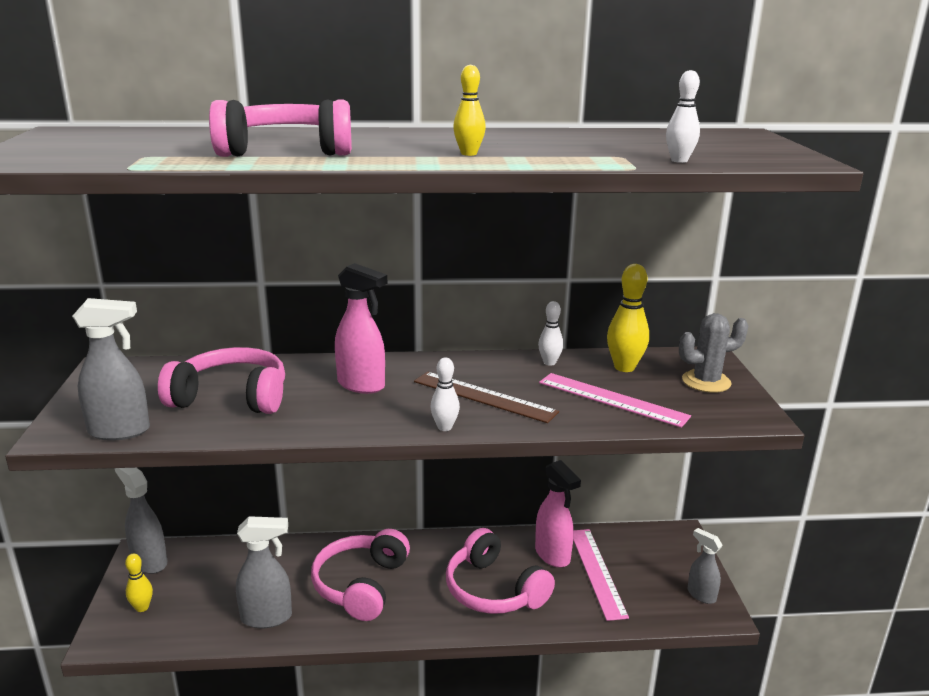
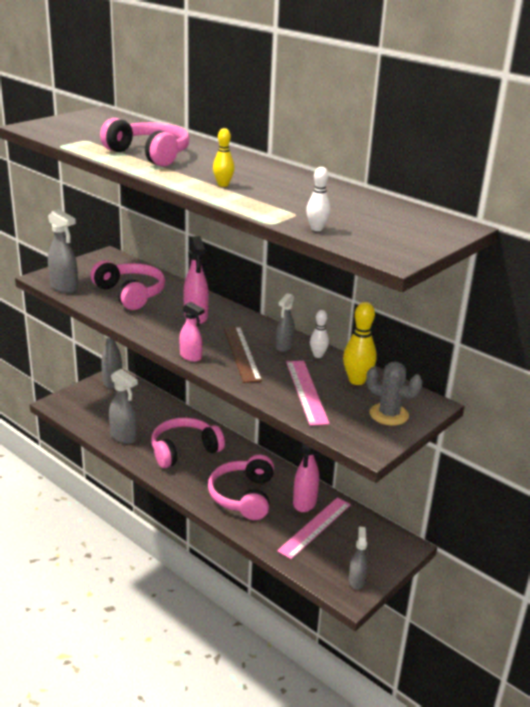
camera: 45 degrees right, 5 degrees up
(142, 607) = (84, 400): yellow bowling pin -> none
(444, 427) = (191, 357): white bowling pin -> pink spray bottle
(506, 370) = (284, 347): none -> grey spray bottle

